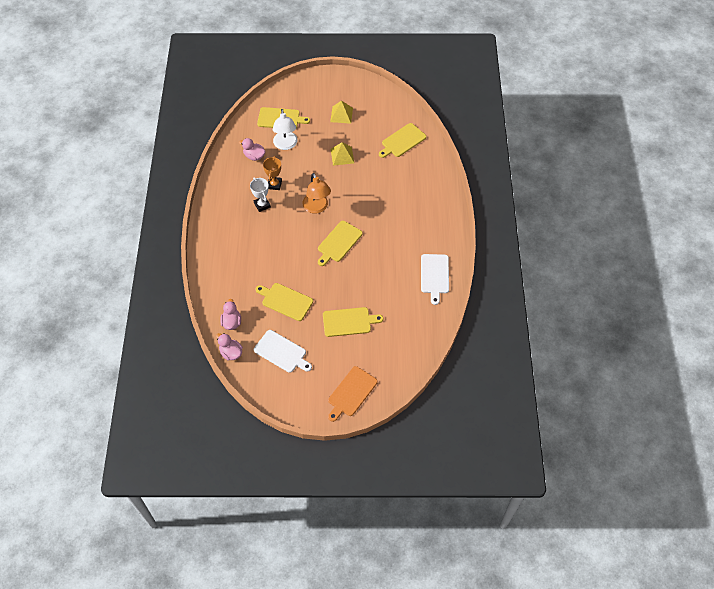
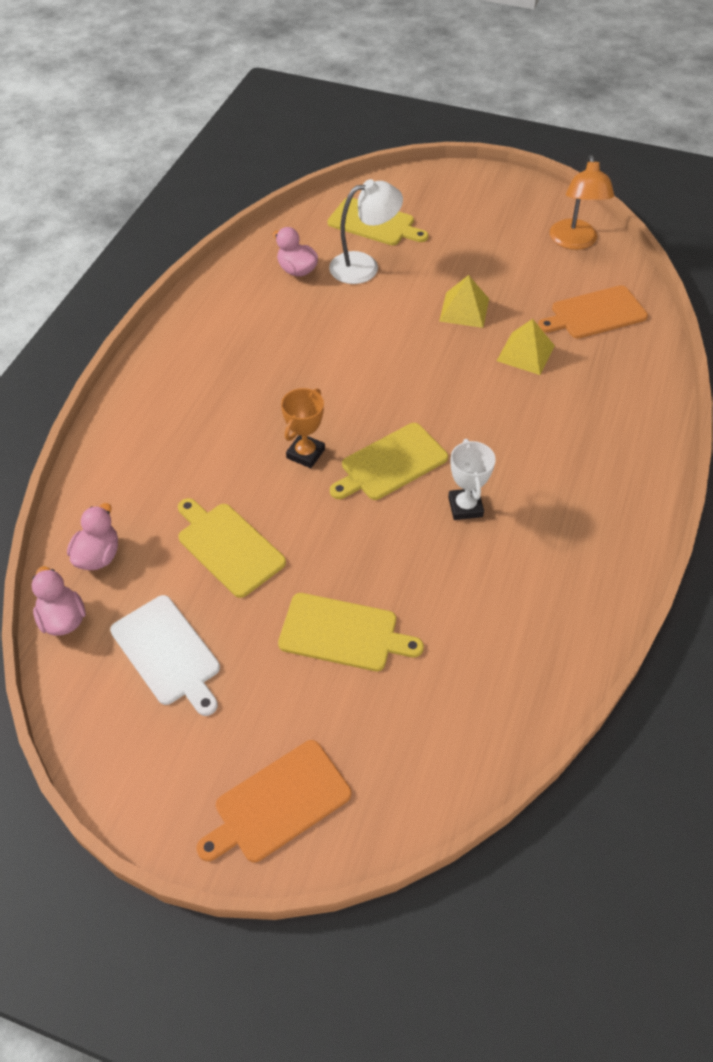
camera: 20 degrees right, 5 degrees down
(262, 205) = (271, 354): white trophy -> white trophy (465, 507)
(274, 184) = (311, 325): orange trophy -> orange trophy (305, 454)
(286, 145) = (364, 266): white lamp -> white lamp turned 120 degrees counterclockwise
(317, 208) = (375, 387): orange lamp -> orange lamp (574, 242)
(341, 115) = (491, 242): yellow pyramid -> yellow pyramid (525, 353)
(402, 141) = (595, 313): yellow cutting board -> orange cutting board
(434, 276) = (575, 591): white cutting board -> none

